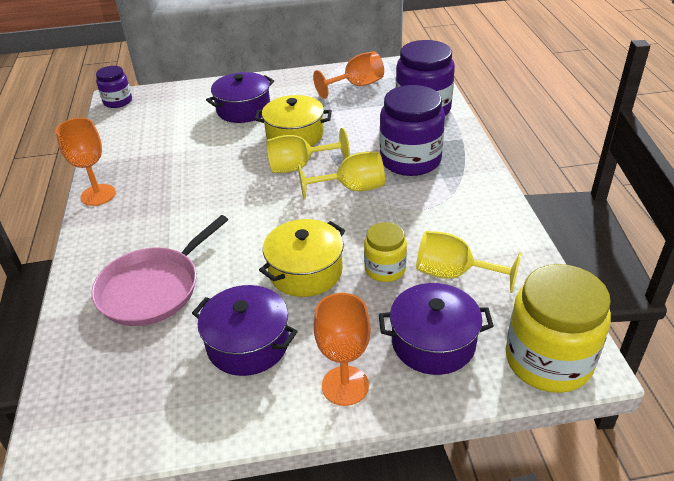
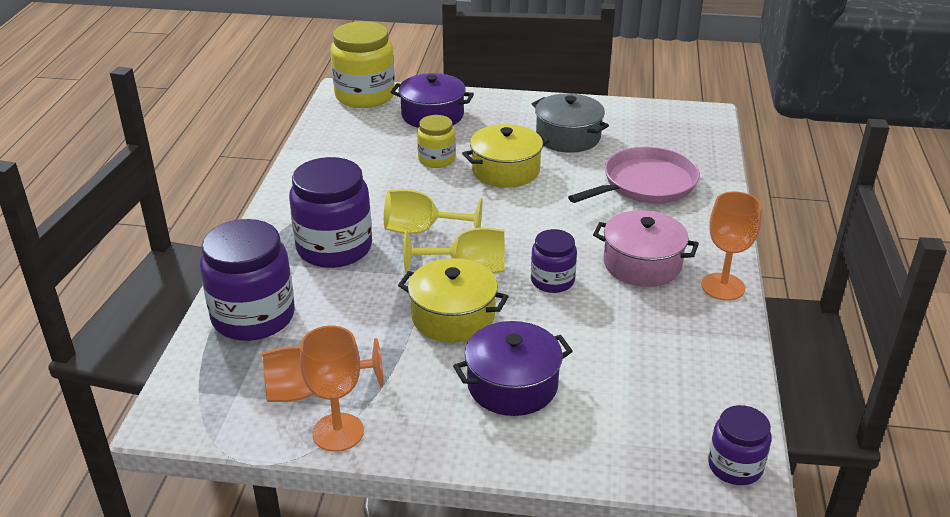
camera: 165 degrees left, 5 degrees down
(161, 199) = (642, 264): none -> pink pot
(232, 172) = (552, 281): none -> purple jar
(248, 344) = (568, 137): purple pot -> grey pot
(345, 385) = (506, 108): orange goblet -> orange goblet (338, 432)
(454, 274) = (383, 146): yellow goblet -> none

